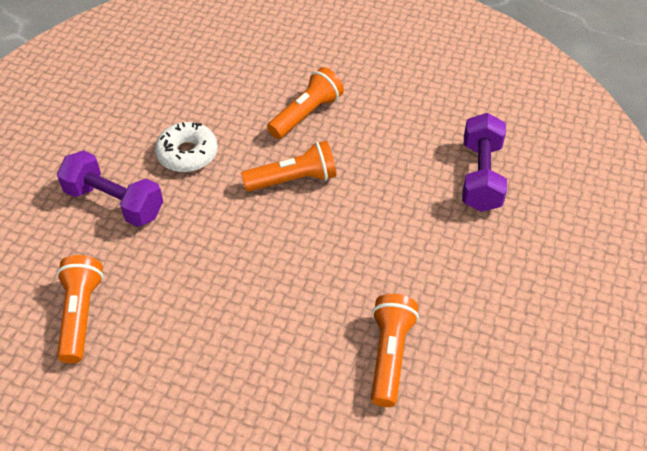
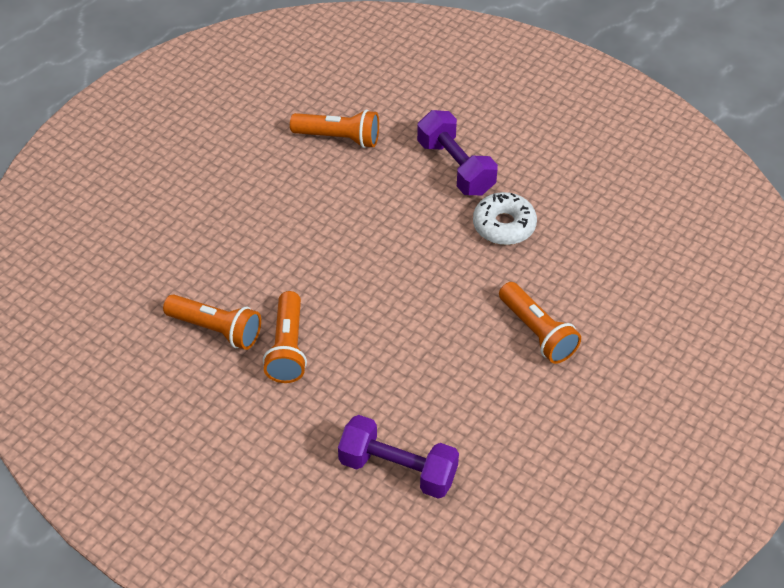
camera: 105 degrees right, 0 degrees up
(114, 202) = (455, 167): purple dumbbell -> purple dumbbell turned 75 degrees counterclockwise
(293, 179) = (444, 302): orange flashlight -> orange flashlight (288, 348)

